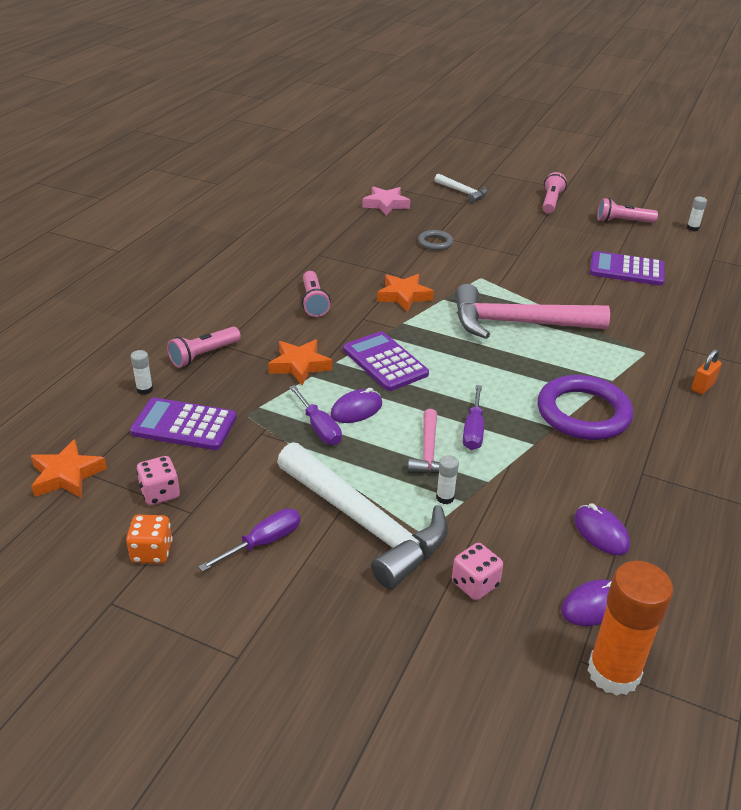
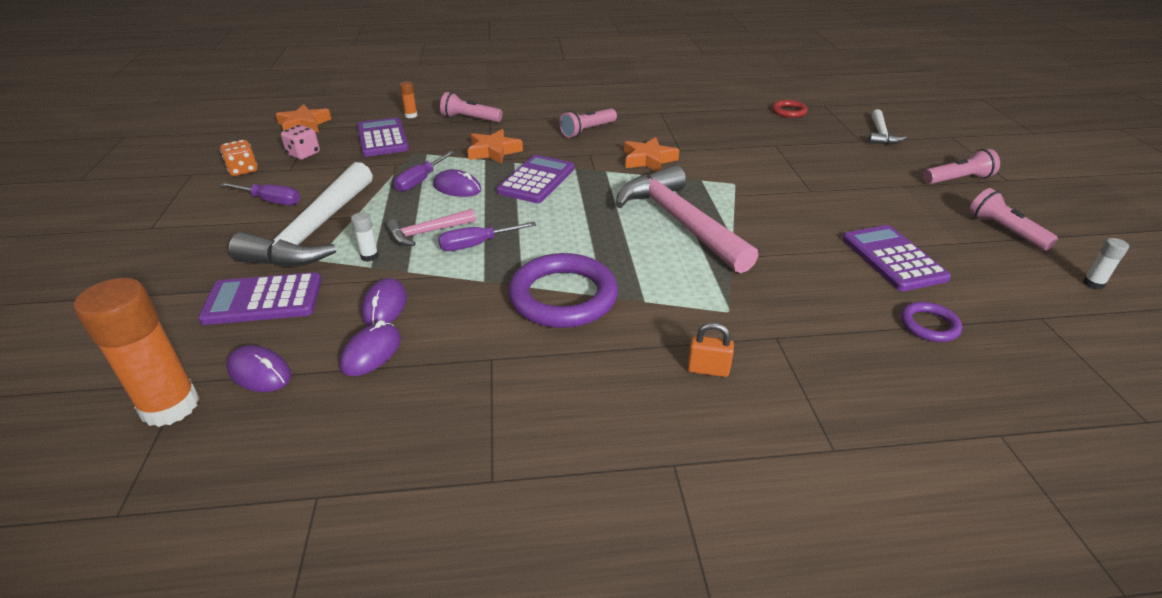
camera: 60 degrees right, 0 degrees up
(144, 389) = (411, 115): white glue stick -> orange glue stick
(386, 204) = (789, 111): pink star -> red ring
(435, 243) = (761, 148): grey ring -> none
(475, 584) = (263, 300): pink dice -> purple calculator
(536, 509) = (384, 306): none -> purple mouse
(701, 294) = (929, 325): none -> purple ring

